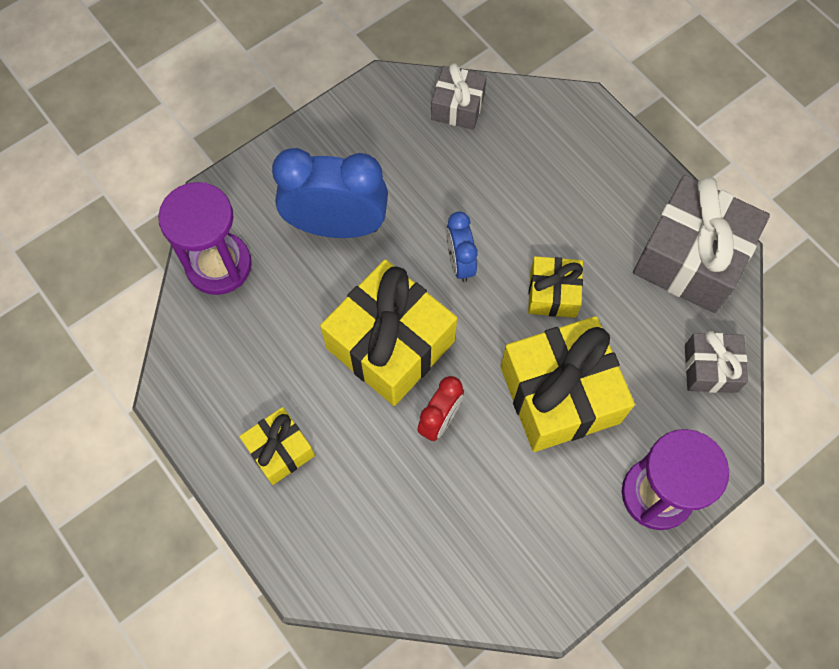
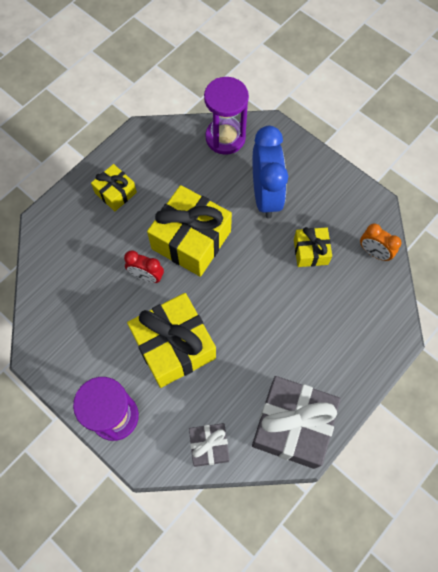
camera: 80 degrees right, 0 degrees up
(458, 106) = (374, 252): grey gift -> orange clock
(460, 262) = (255, 272): blue clock -> none
(552, 293) = (245, 333): yellow gift -> yellow gift (310, 251)

